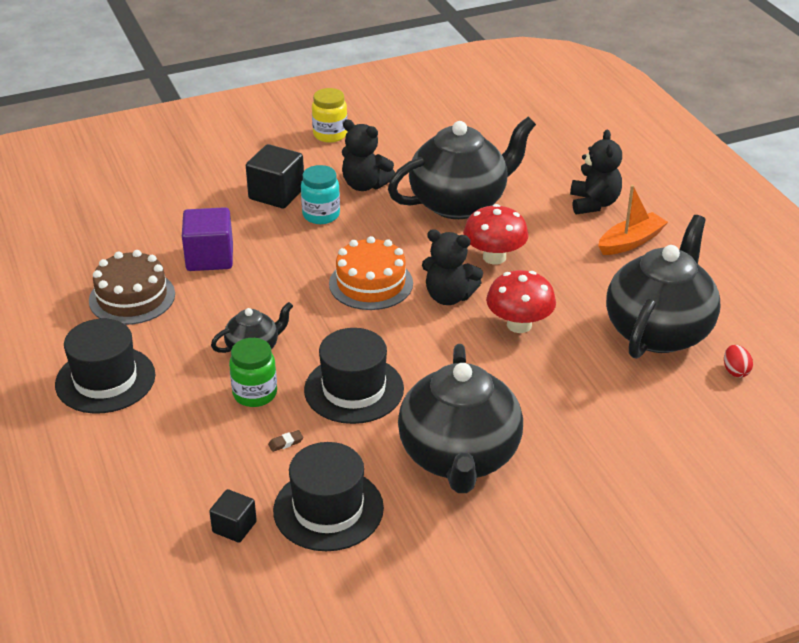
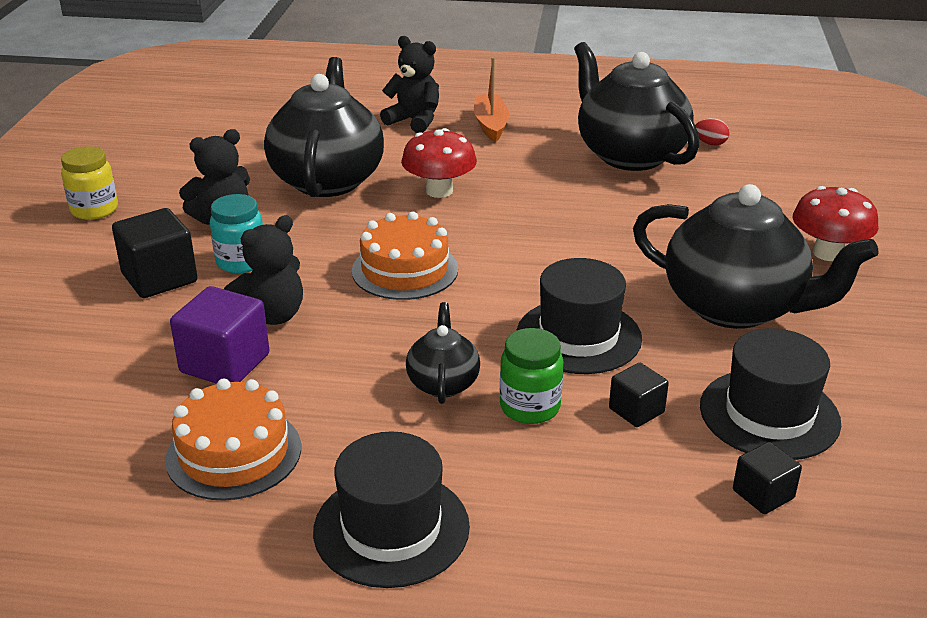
camera: 60 degrees left, 5 degrees down
(132, 297) = (234, 453): brown cake -> orange cake
(285, 443) = (636, 410): brown eraser -> black cube
(449, 296) = (476, 233): black teddy bear -> black teddy bear (271, 316)
(519, 325) = (558, 213): red mushroom -> red mushroom (828, 253)

